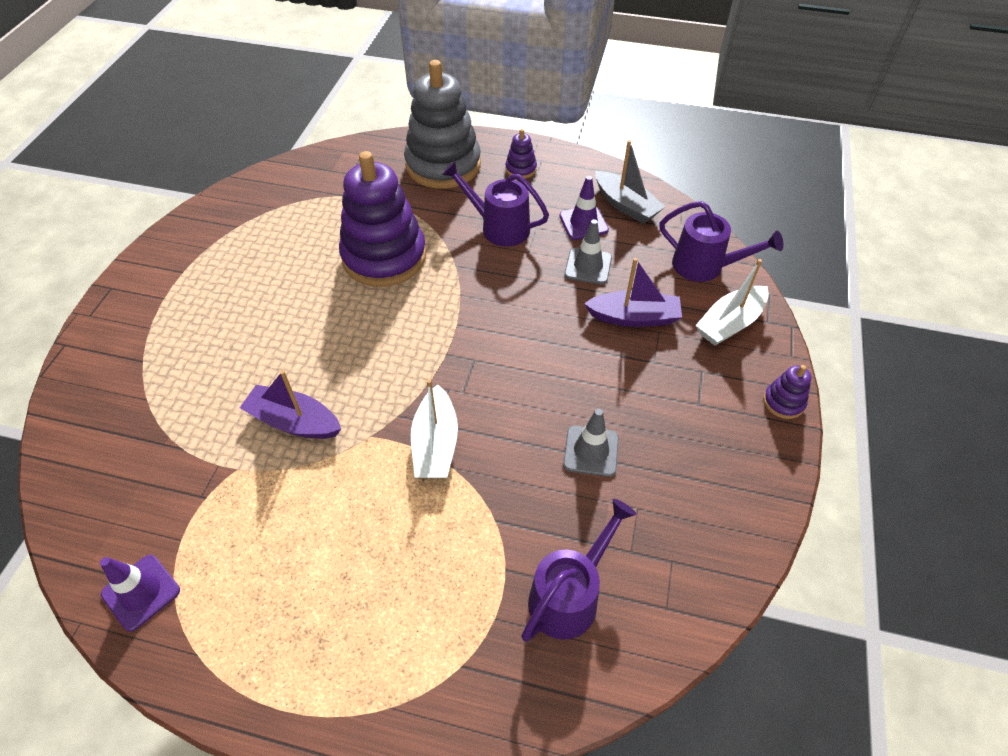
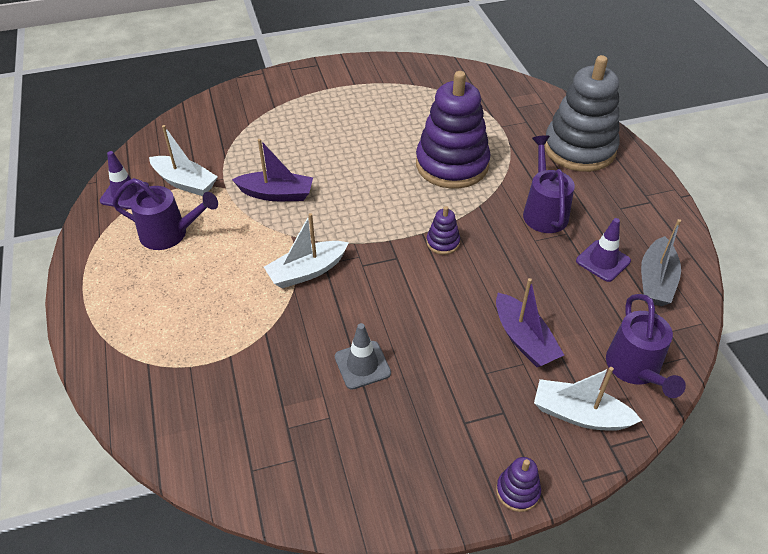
camera: 60 degrees right, 5 degrees down
(186, 510) = (185, 182): none -> white boat
(294, 422) = (276, 194): purple boat -> purple boat turned 105 degrees clockwise
(521, 169) = (625, 194): purple stacking toy -> purple stacking toy (443, 242)
(569, 595) = (229, 402): purple watering can -> purple watering can (170, 234)
(588, 266) = (554, 285): grey traffic cone -> none

